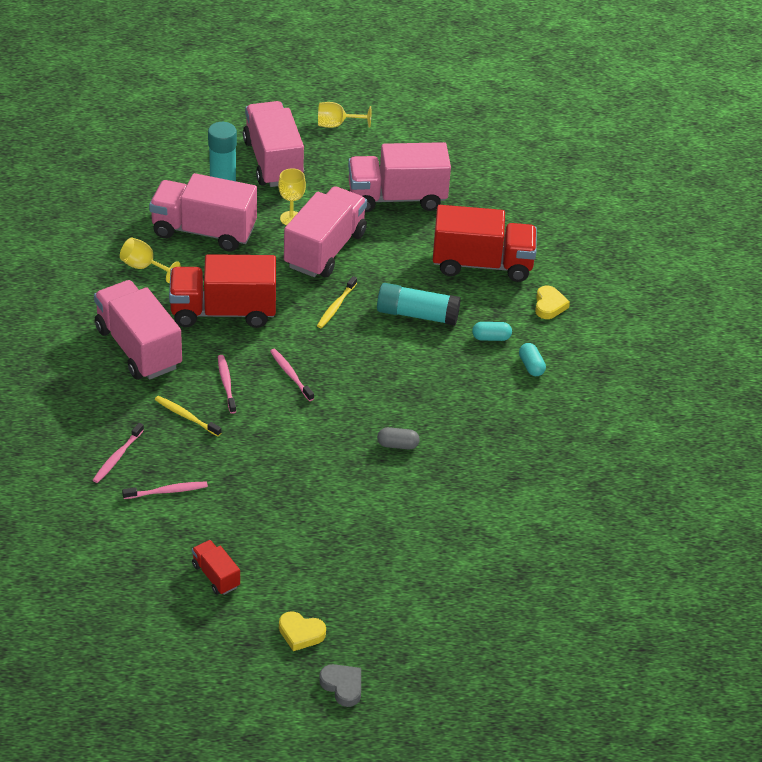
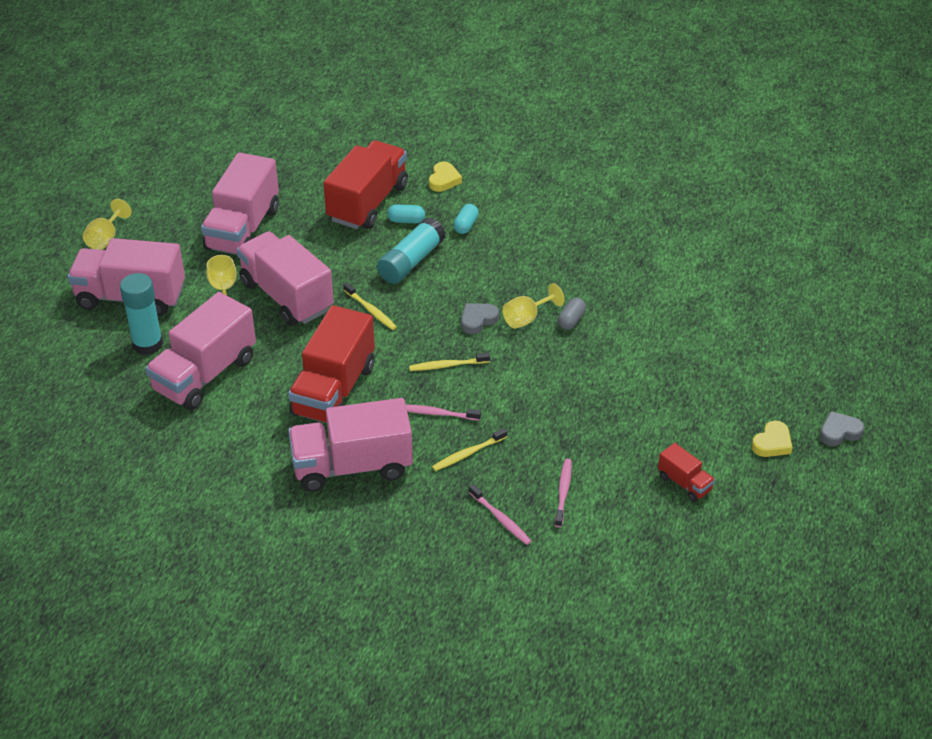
camera: 65 degrees left, 0 degrees up
(144, 267) = (232, 433): yellow goblet -> yellow goblet (526, 318)
(216, 576) = (684, 483): red truck -> red truck turned 120 degrees counterclockwise
(290, 374) = (447, 365): pink toothbrush -> yellow toothbrush
(362, 380) = (478, 320): none -> grey heart
(531, 366) = (513, 213): turquoise capsule -> turquoise capsule (406, 220)
(549, 305) = (444, 180): yellow heart -> yellow heart turned 75 degrees clockwise

